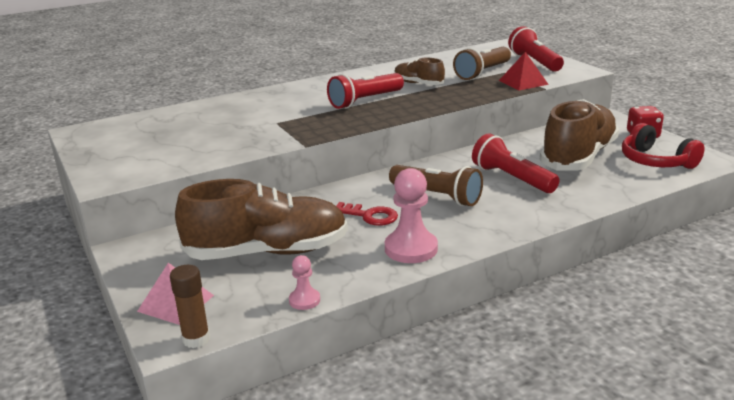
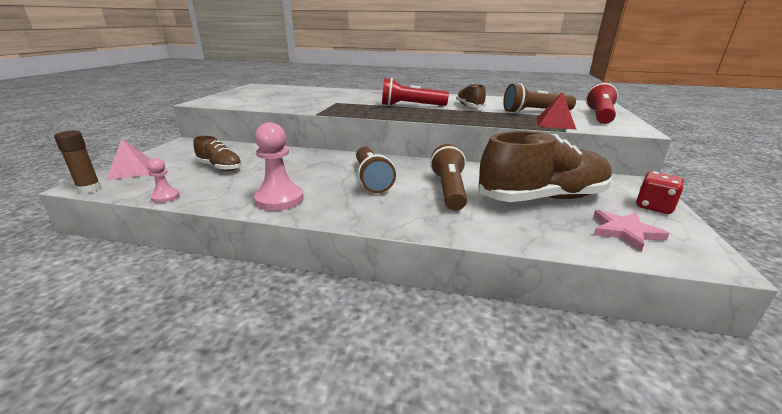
camera: 40 degrees right, 0 degrees up
(267, 252) = (220, 167): brown shoe -> brown shoe, size x0.50
(370, 216) = (308, 173): red key -> none
(512, 178) = (449, 190): red flashlight -> brown flashlight
(656, 161) = (624, 232): red headphones -> pink star

